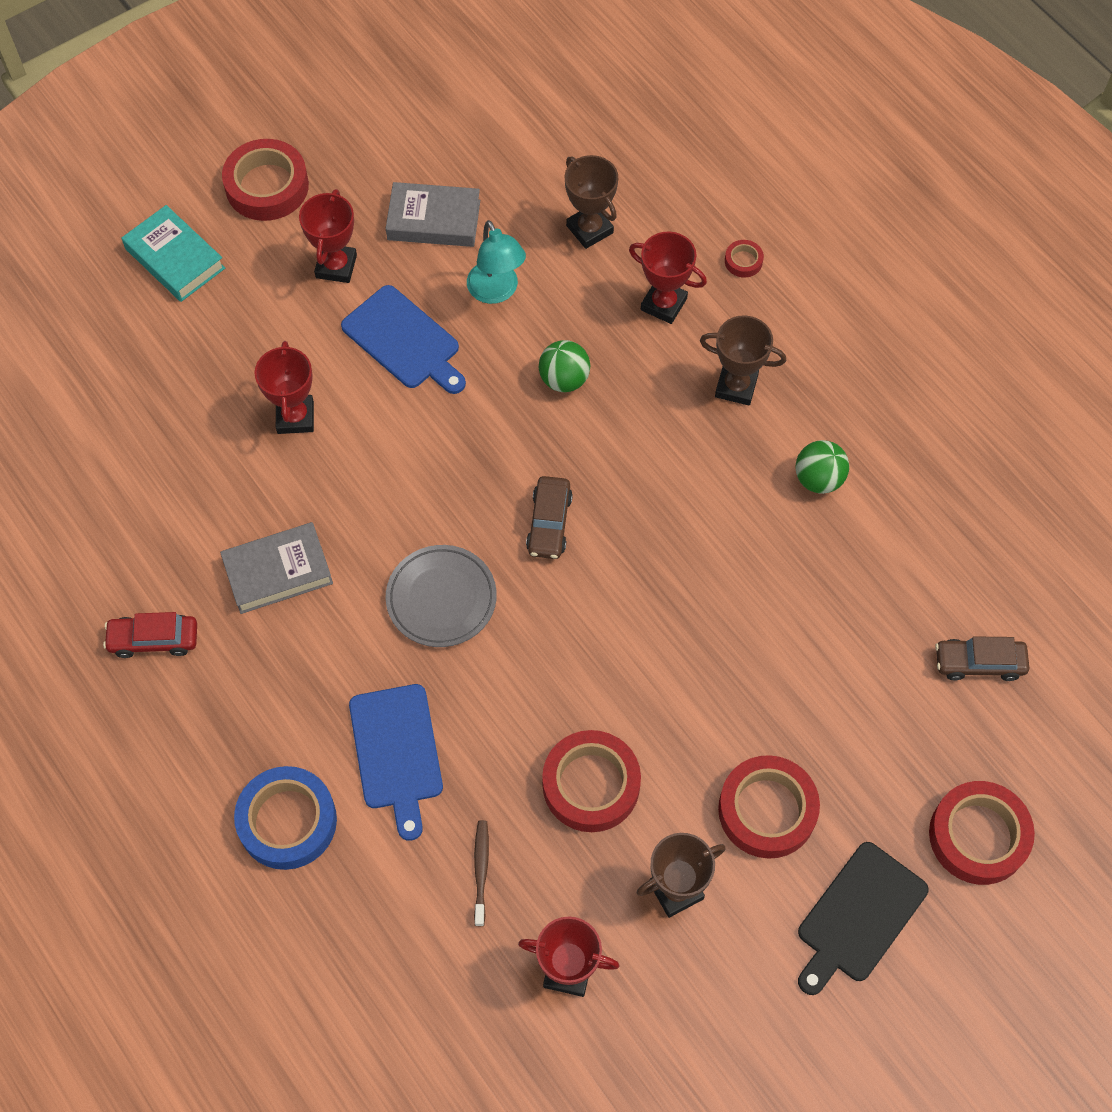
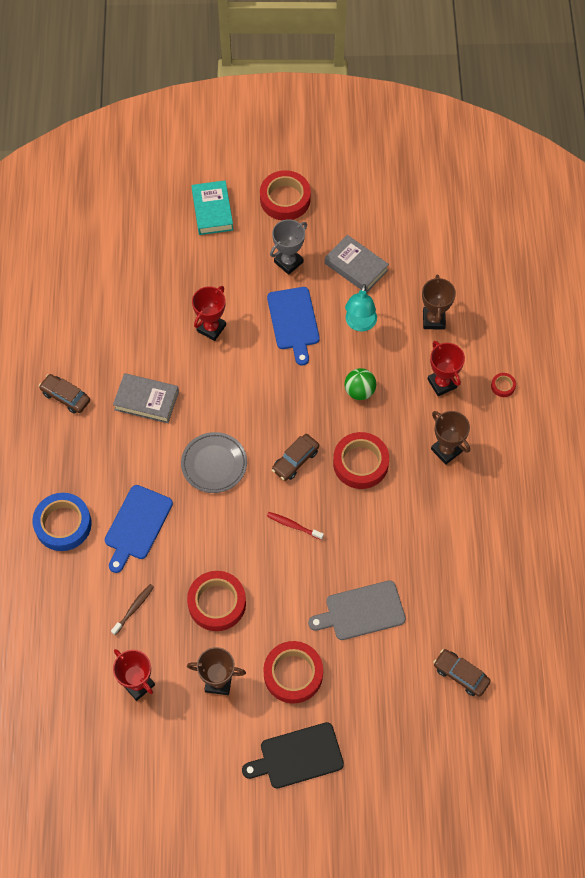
camera: 35 degrees right, 0 degrees up
(154, 639) = (65, 397): red car -> brown car
(336, 266) = (288, 262): red trophy -> grey trophy
(614, 612) = (293, 526): none -> red toothbrush
(791, 666) = (361, 611): none -> grey cutting board
(818, 479) = (452, 526): green ball -> none
(978, 836) = (390, 760): red tape -> red tape (360, 463)

